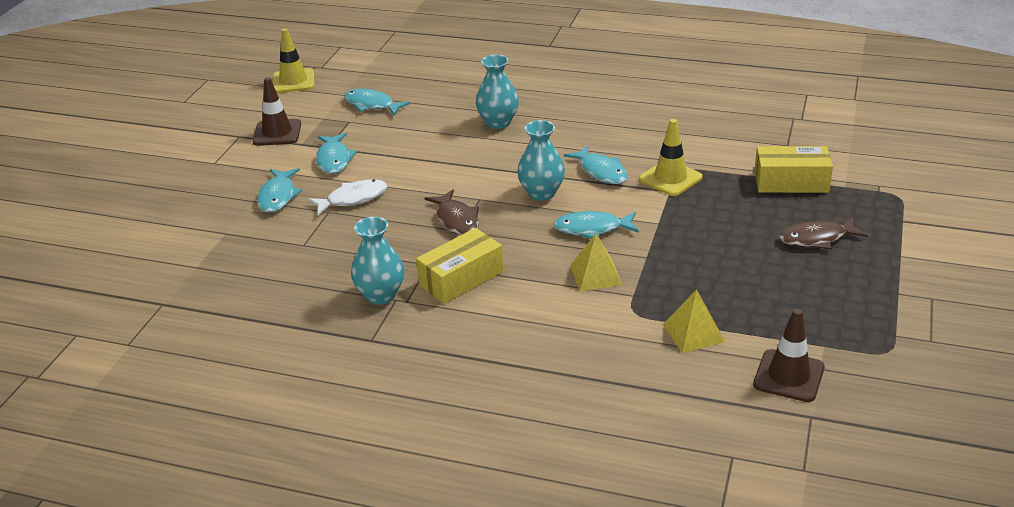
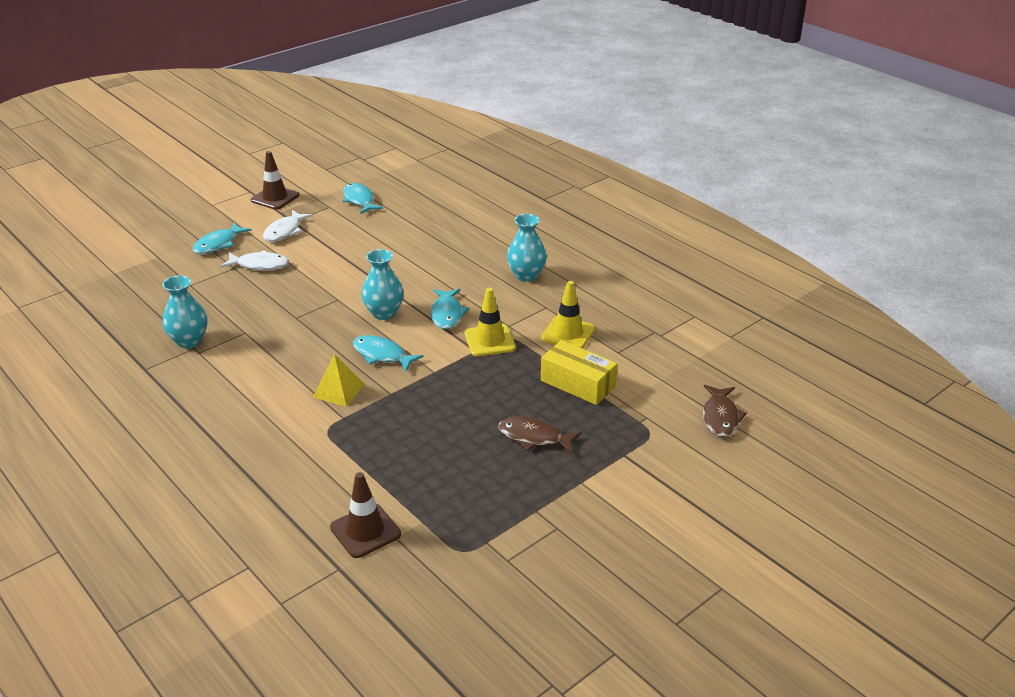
camera: 30 degrees right, 0 degrees up
(293, 81) = (332, 163): yellow traffic cone -> yellow traffic cone (568, 333)
(334, 159) = (284, 231): turquoise fish -> white fish
(456, 220) = (303, 308): brown fish -> brown fish (720, 417)
(461, 278) = (251, 352): yellow box -> none
(498, 122) = (426, 246): turquoise vase -> turquoise vase (526, 275)
(693, 333) = (345, 465): yellow pyramid -> none

